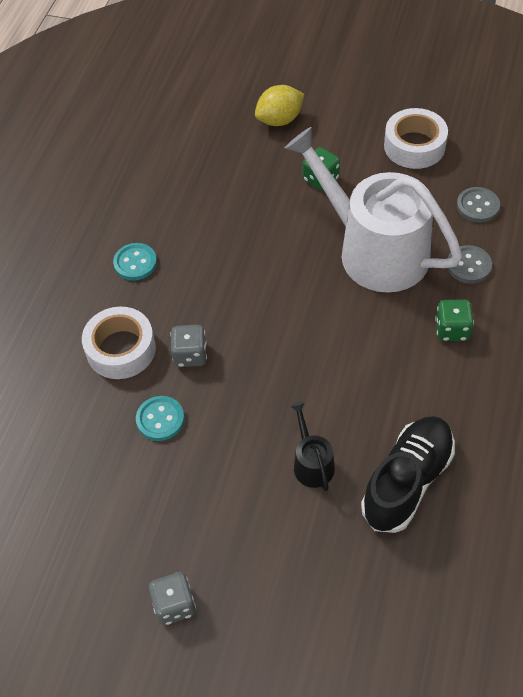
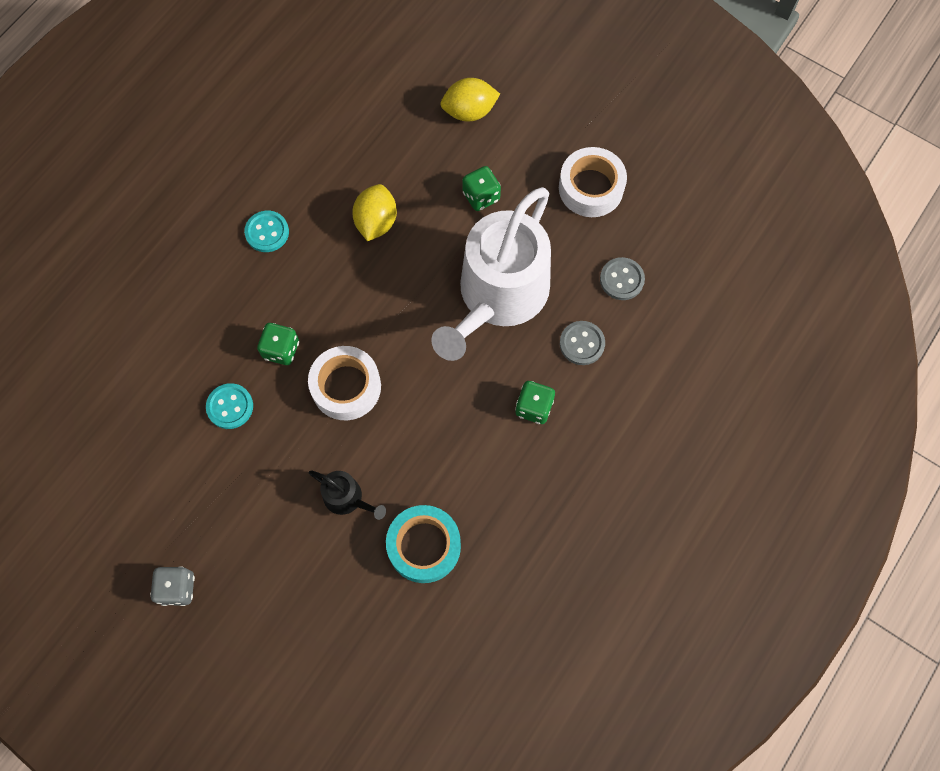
camera: 15 degrees right, 15 degrees up
(121, 349) = (220, 322): white tape -> white tape (346, 387)
(190, 355) = (281, 350): grey dice -> green dice
(234, 225) = (376, 222): none -> yellow lemon
(312, 463) = (347, 498): black watering can -> black watering can turned 120 degrees clockwise
(374, 250) = (499, 295): white watering can -> white watering can turned 120 degrees counterclockwise
(407, 481) = (424, 546): black shoe -> turquoise tape

